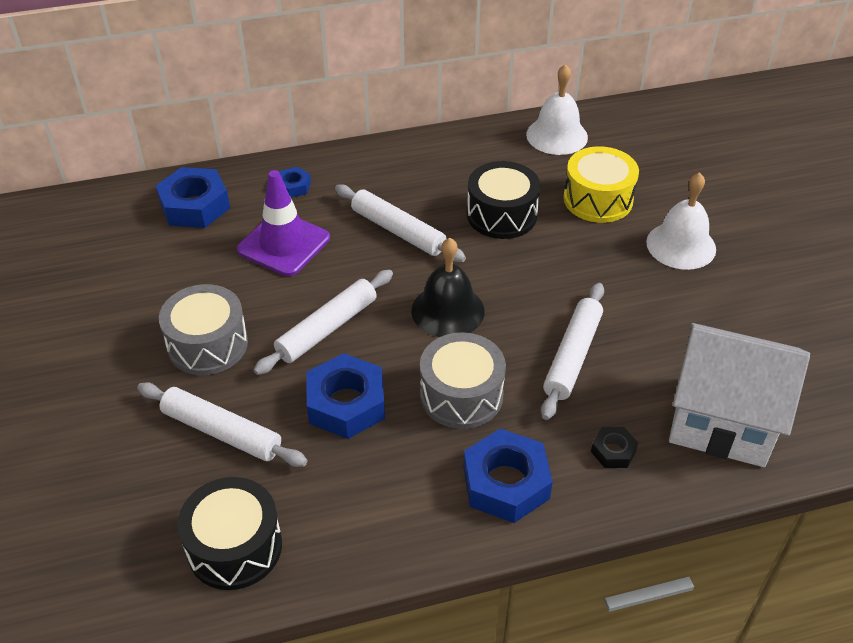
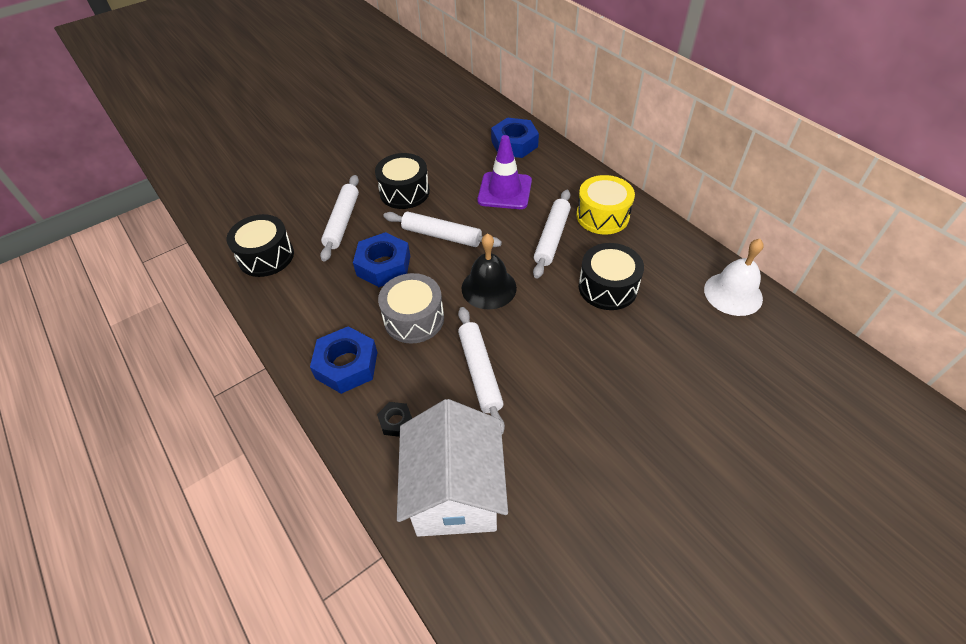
camera: 70 degrees right, 5 degrees up
(208, 344) = (404, 192): grey drum -> black drum
(293, 186) = (561, 176): blue nut -> none
(572, 356) = (480, 372): white rolling pin -> white rolling pin turned 75 degrees clockwise
(598, 199) = (671, 342): yellow drum -> yellow drum (602, 216)
(681, 245) = (653, 417): white bell -> none

